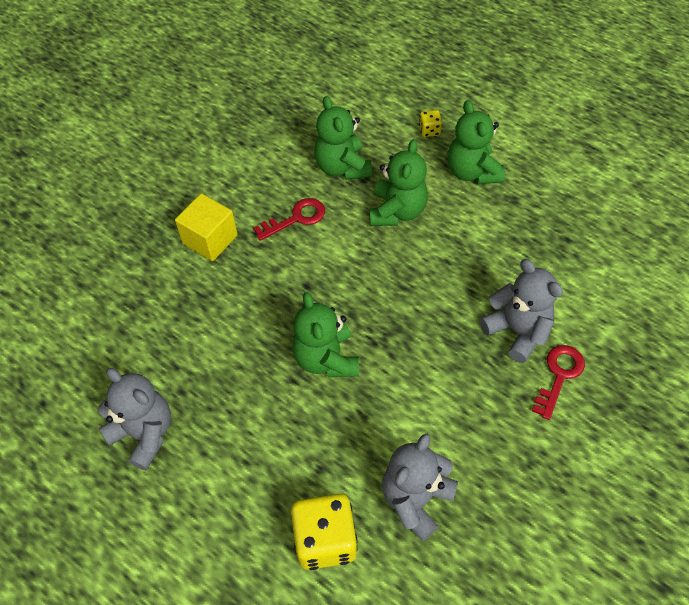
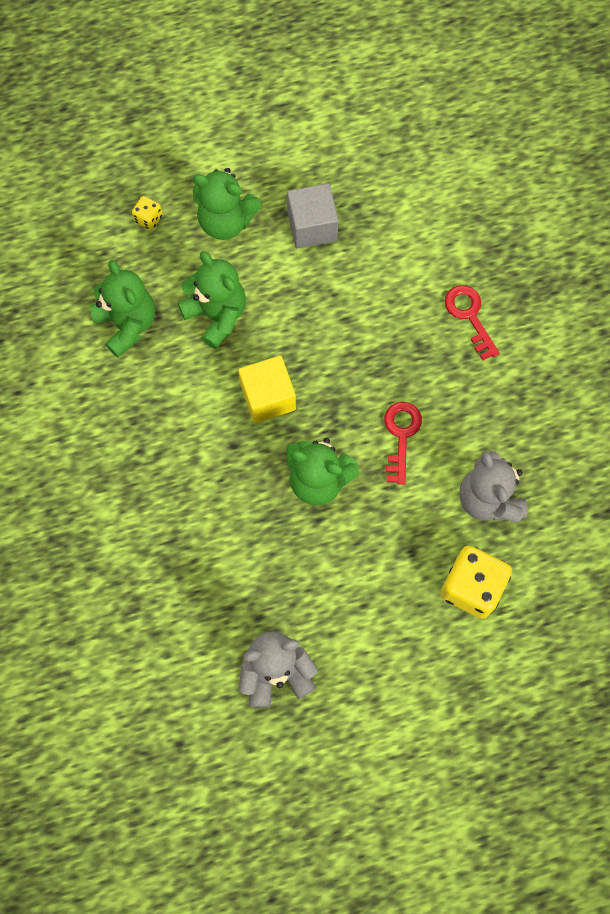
camera: 55 degrees left, 15 degrees up
(210, 239) = (114, 495): yellow cube -> yellow cube (268, 397)
(296, 218) = (152, 404): red key -> red key (401, 435)
(342, 167) = (127, 324): green teddy bear -> green teddy bear turned 135 degrees counterclockwise
(517, 331) = (408, 314): grey teddy bear -> none
(522, 223) = (312, 226): none -> grey cube

